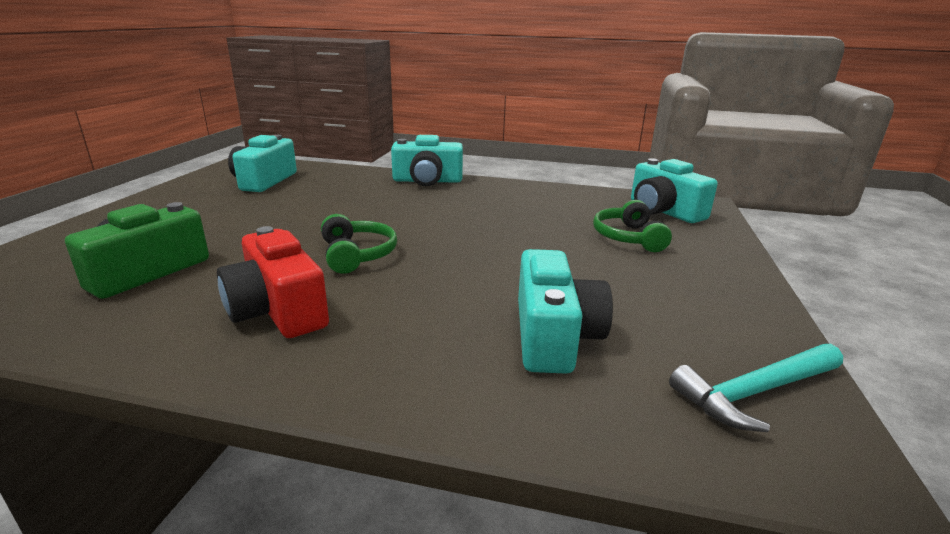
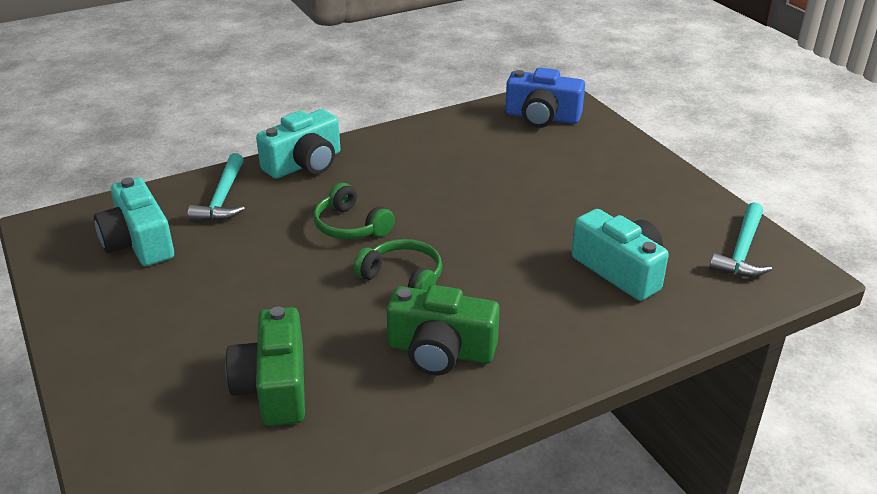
camera: 40 degrees left, 10 degrees up
(278, 310) = (440, 351): red camera -> green camera
(347, 179) = (223, 198): none -> turquoise hammer
(628, 238) = (555, 160): green headphones -> green headphones (351, 226)
(663, 211) = (542, 117): turquoise camera -> blue camera

